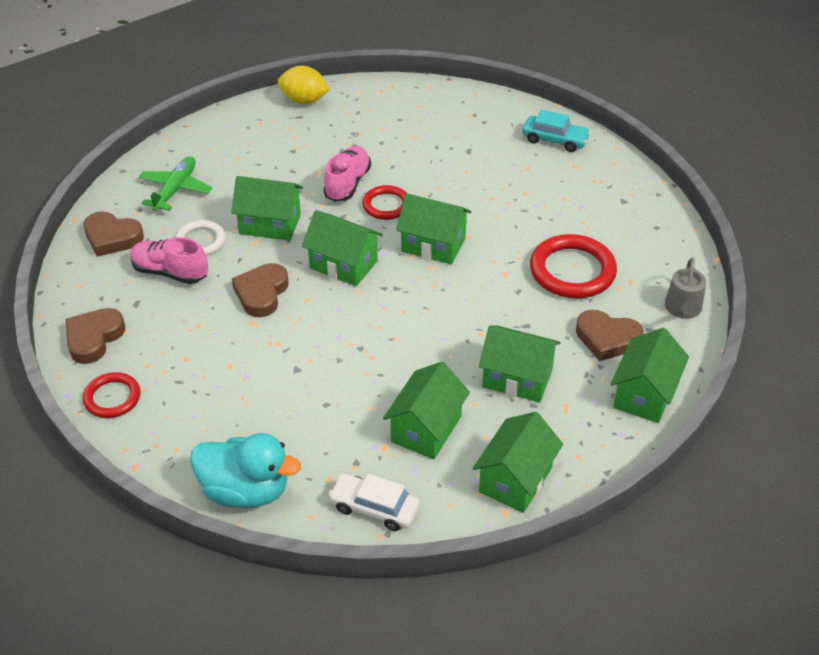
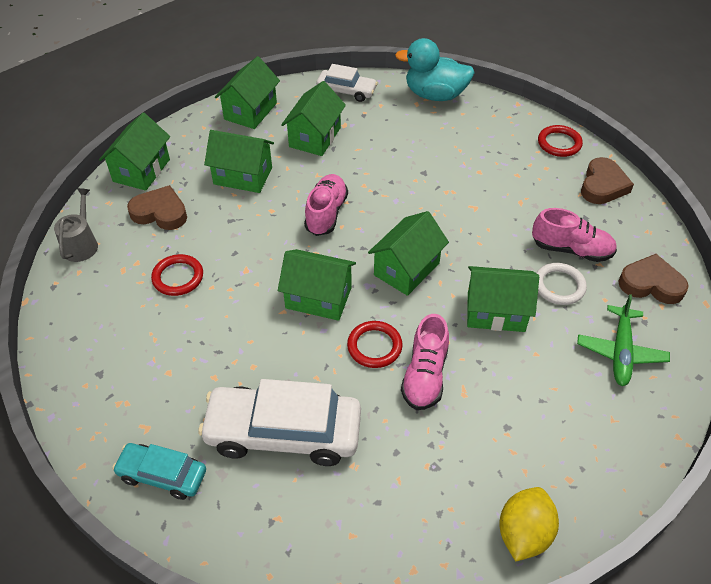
camera: 175 degrees right, 5 degrees up
(261, 293) = (476, 234): brown heart -> none
(304, 100) = (523, 533): yellow lemon -> yellow lemon turned 75 degrees counterclockwise
(343, 264) = (406, 269): green house -> green house turned 75 degrees counterclockwise
(419, 326) = (326, 213): none -> pink shoe
(466, 157) = (283, 432): none -> white car
(572, 271) = (178, 277): red ring -> red ring, size x0.59

